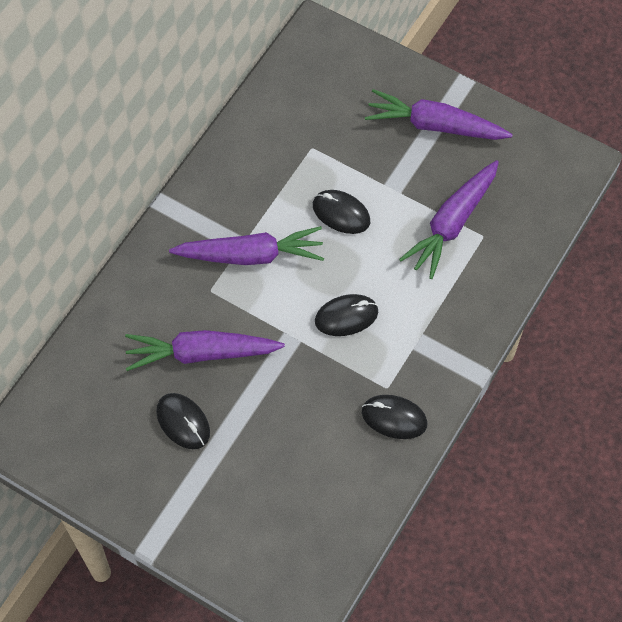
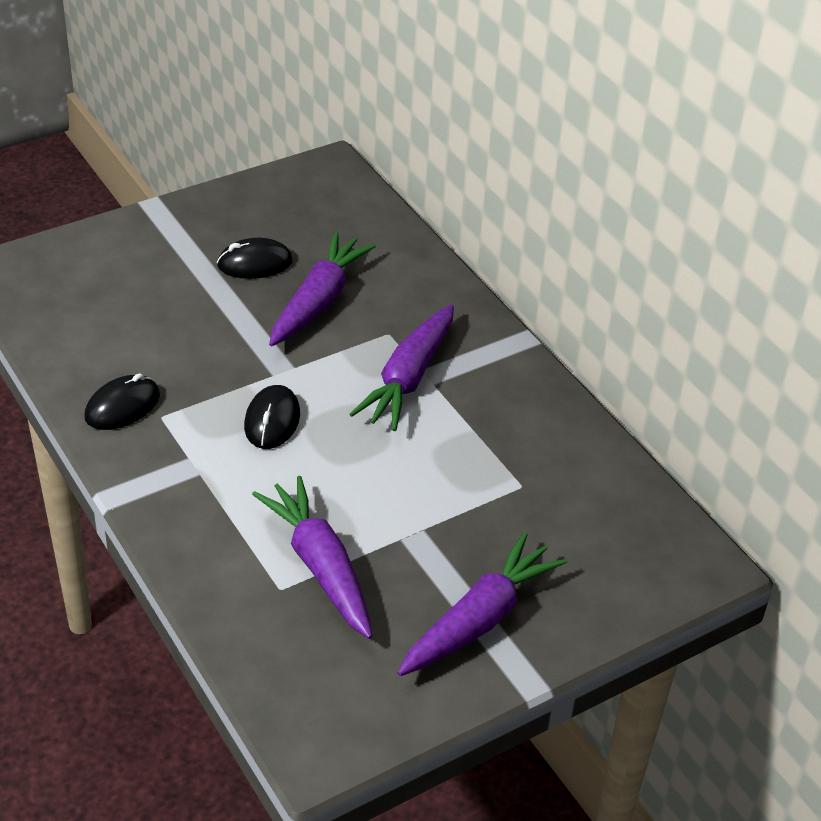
camera: 115 degrees right, 20 degrees down
(341, 213) = (409, 472): black mouse -> none

